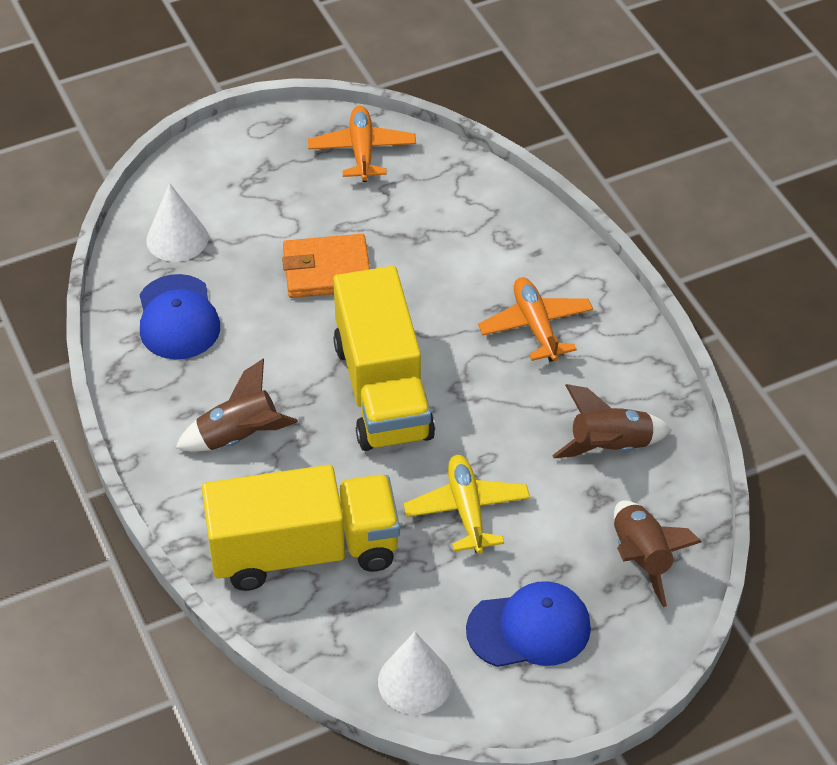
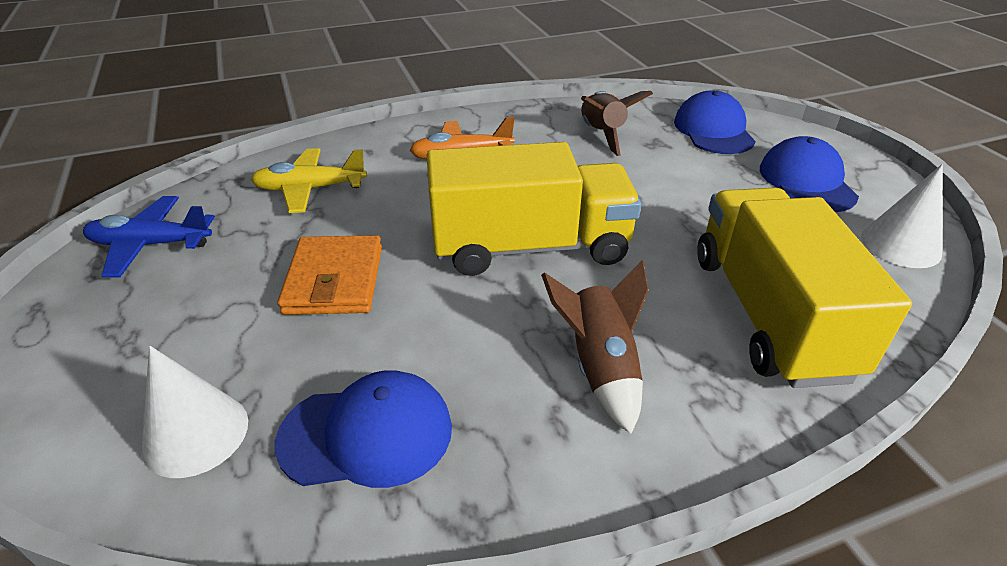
camera: 85 degrees left, 10 degrees down
(362, 151) = (151, 245): orange plane -> blue plane
(467, 510) = (684, 205): yellow plane -> yellow plane (310, 189)
(641, 558) = (713, 130): brown rocket -> blue cap

